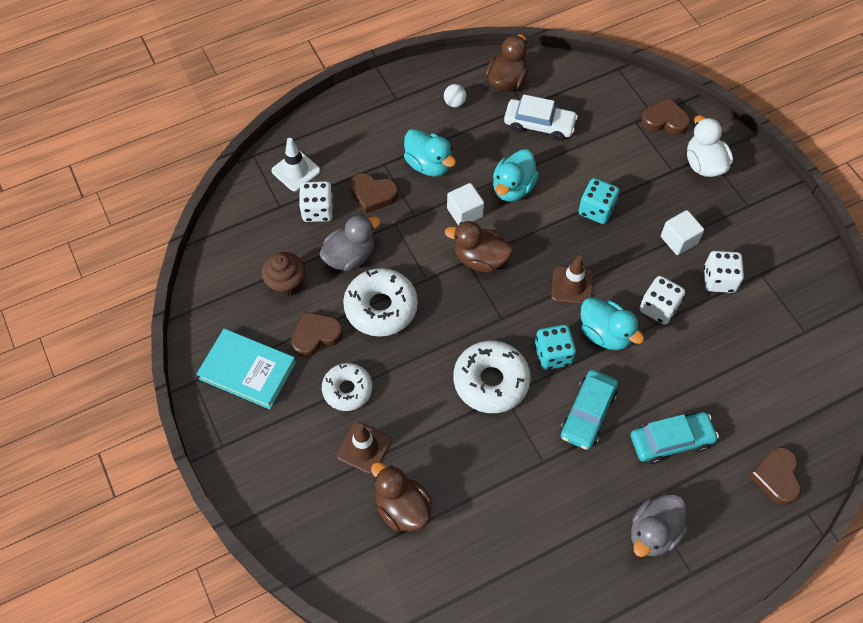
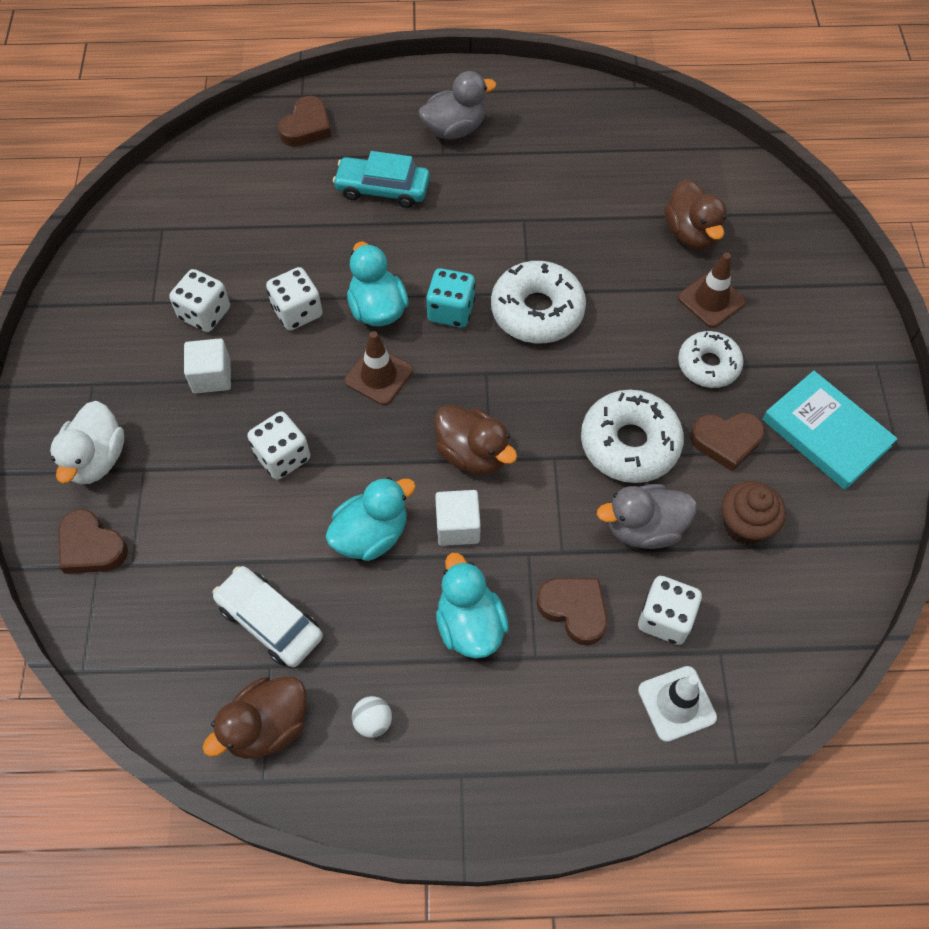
camera: 155 degrees left, 0 degrees up
(587, 414) = (451, 242): turquoise car -> none
(596, 210) = (283, 457): turquoise dice -> white dice

